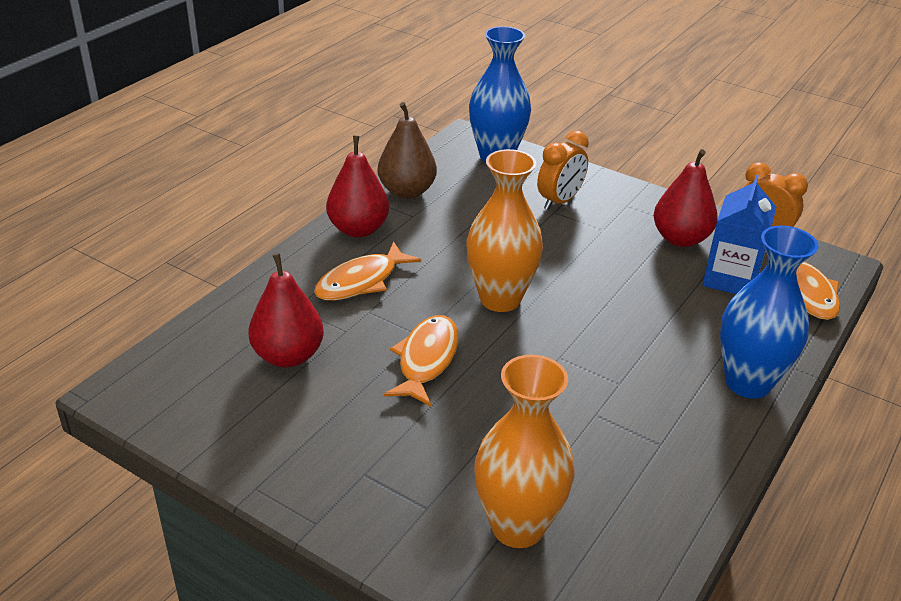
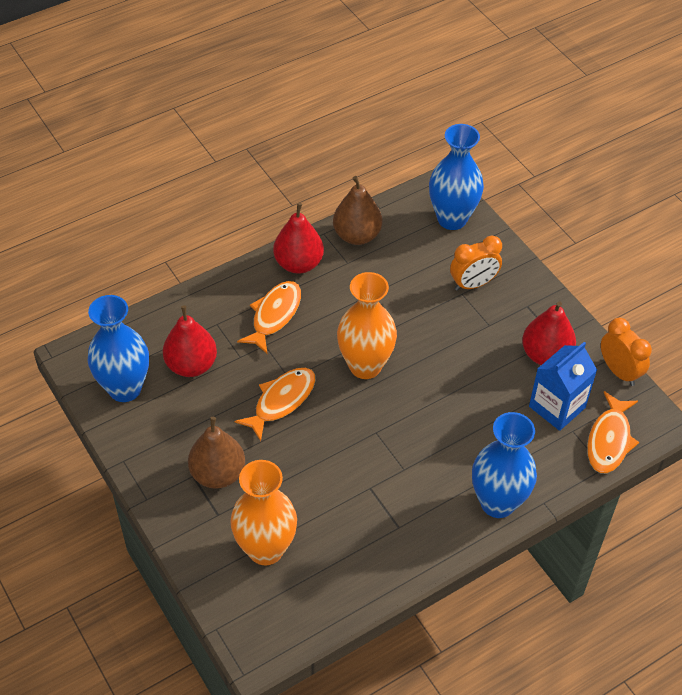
camera: 25 degrees right, 15 degrees up
(212, 405) = (125, 388): none -> blue vase
(361, 281) = (274, 315): orange fish -> orange fish turned 135 degrees clockwise
(397, 461) = (218, 474): none -> brown pear

